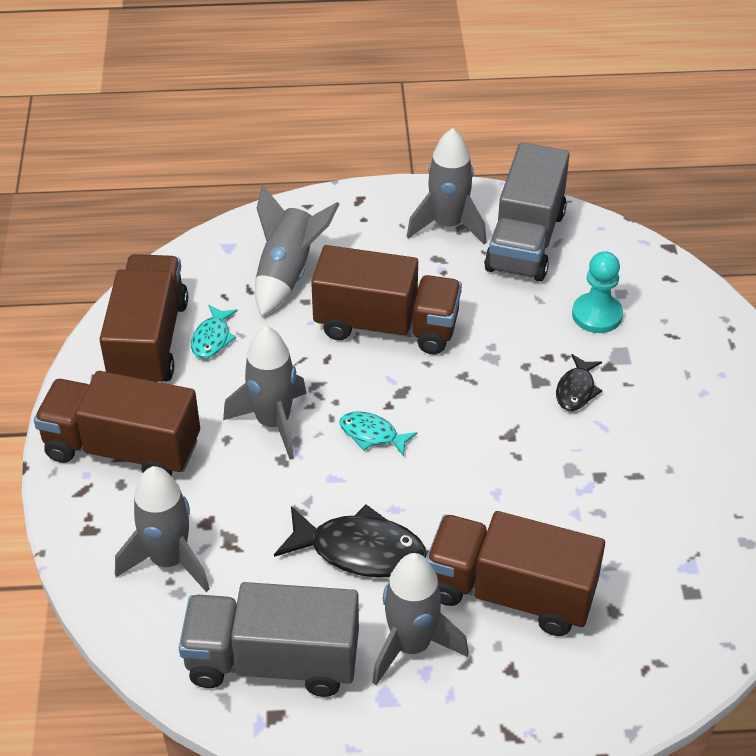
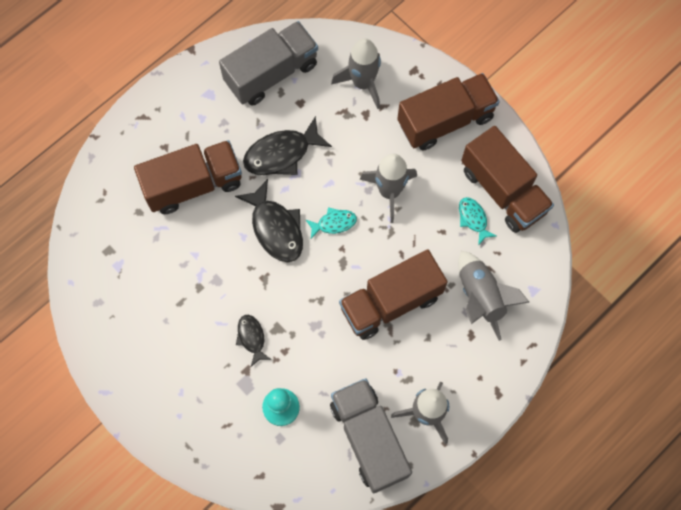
camera: 140 degrees right, 25 degrees up
(411, 645) = (218, 125): grey rocket -> none
(447, 475) = (275, 228): none -> black fish

